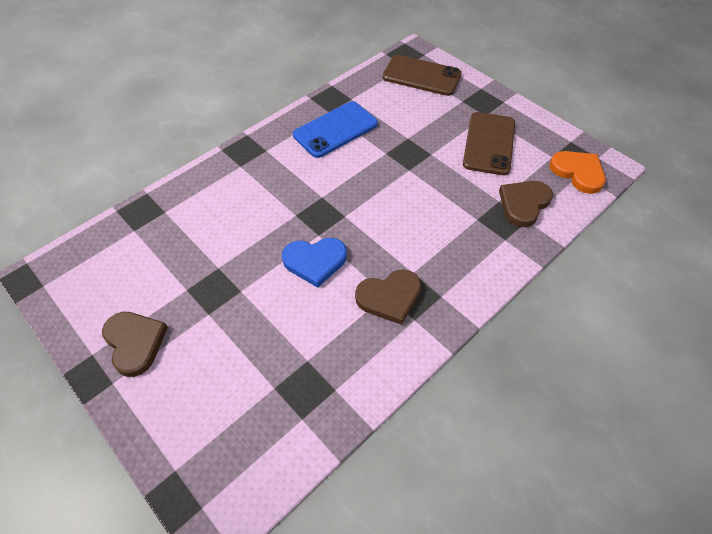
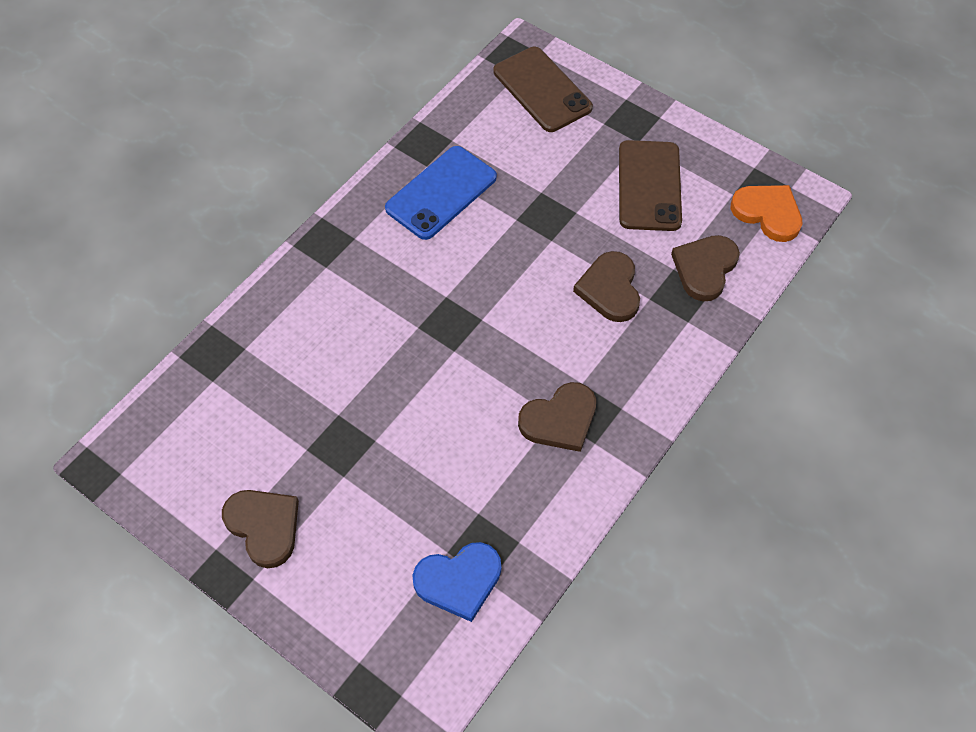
camera: 10 degrees left, 5 degrees up
(315, 261) = (458, 387): blue heart -> blue heart (459, 581)
(421, 76) = (542, 90): brown phone -> brown phone turned 45 degrees clockwise
(447, 208) = (610, 289): none -> brown heart

